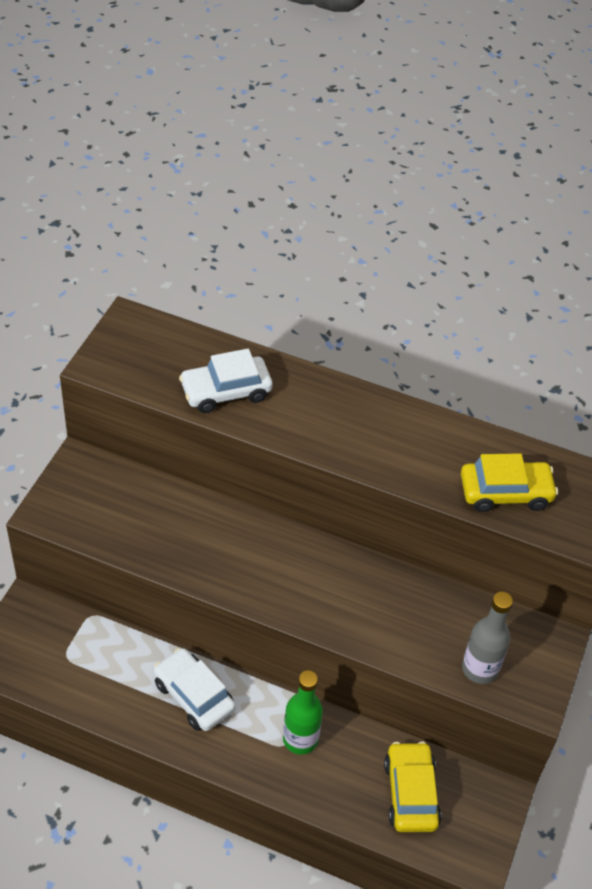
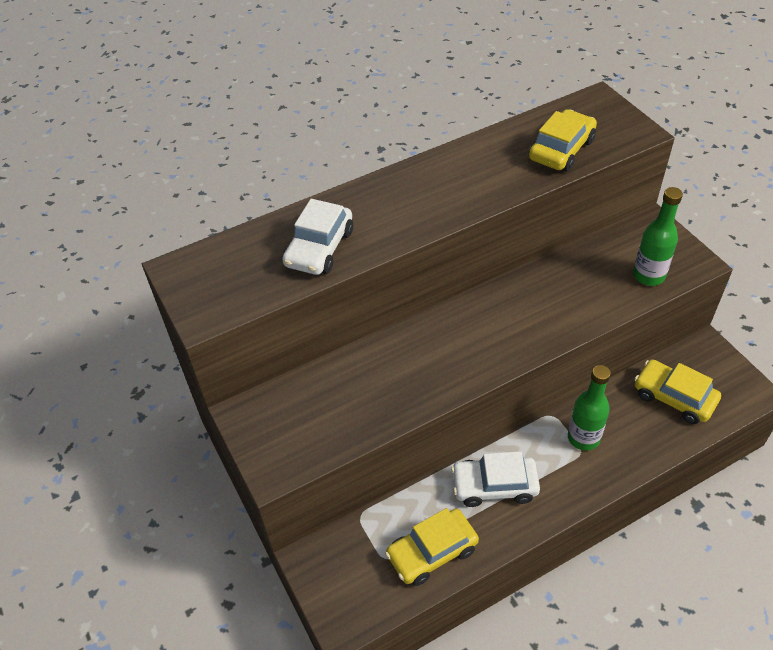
camera: 45 degrees left, 0 degrees up
(96, 686) = (432, 552): none -> yellow car
(480, 669) = (648, 276): grey bottle -> green bottle

